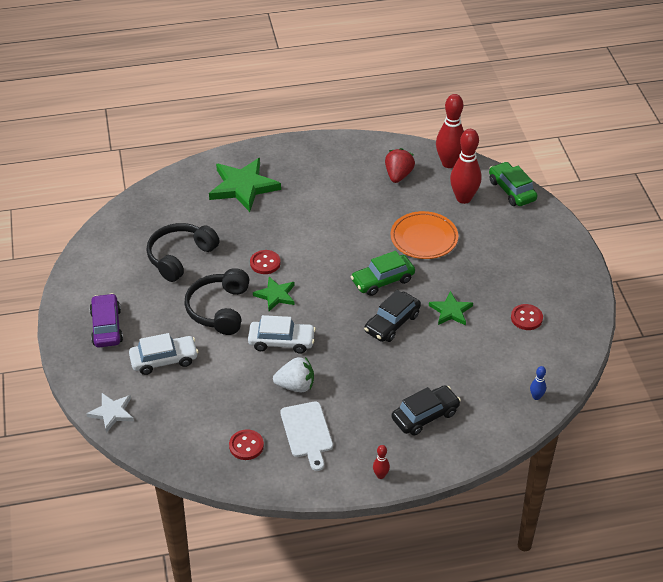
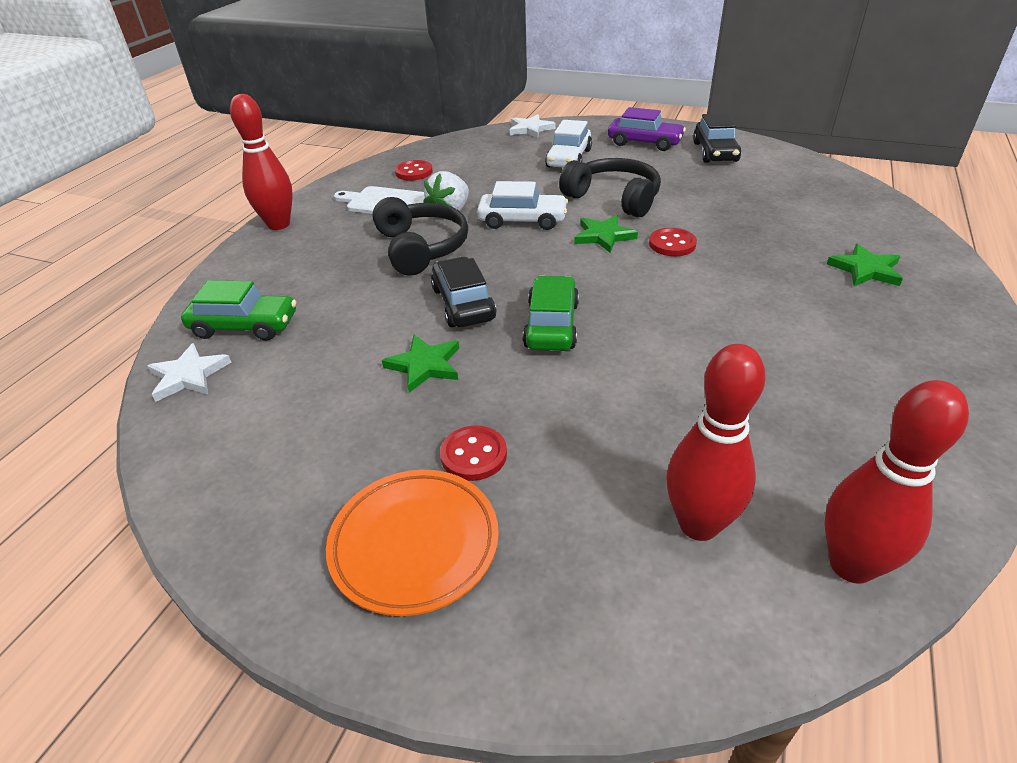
camera: 125 degrees right, 5 degrees down
(180, 257) = (728, 195): black headphones -> black headphones (421, 248)
(243, 187) = (865, 270): green star -> green star, size x0.56
(281, 342) = (522, 220): white car -> white car turned 120 degrees counterclockwise
(380, 475) = (279, 224): red bowling pin -> red bowling pin, size x2.21
(398, 175) = (832, 453): red strawberry -> none
(424, 238) = (612, 407): orange plate -> orange plate (414, 544)
(425, 416) = (299, 275): black car -> black car (715, 152)
(511, 190) = (679, 643): green car -> green car (245, 326)
(526, 318) = (315, 444): red button -> red button (473, 455)
(536, 397) = (188, 375): blue bowling pin -> white star

